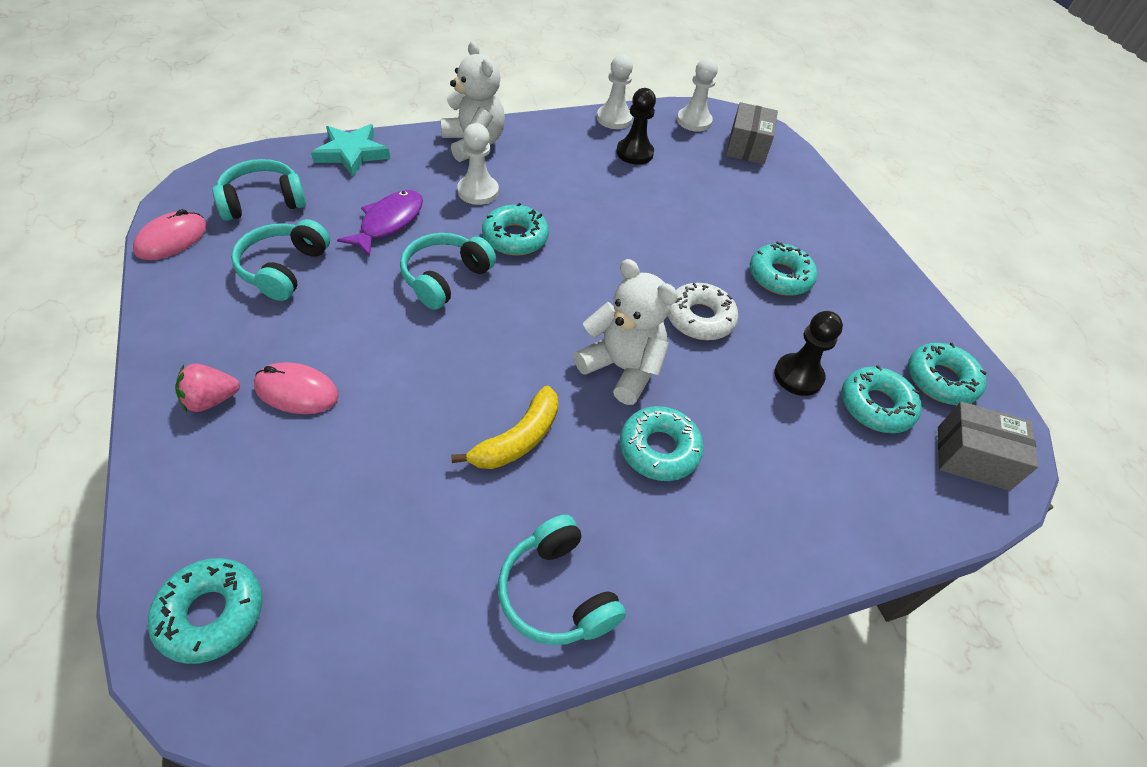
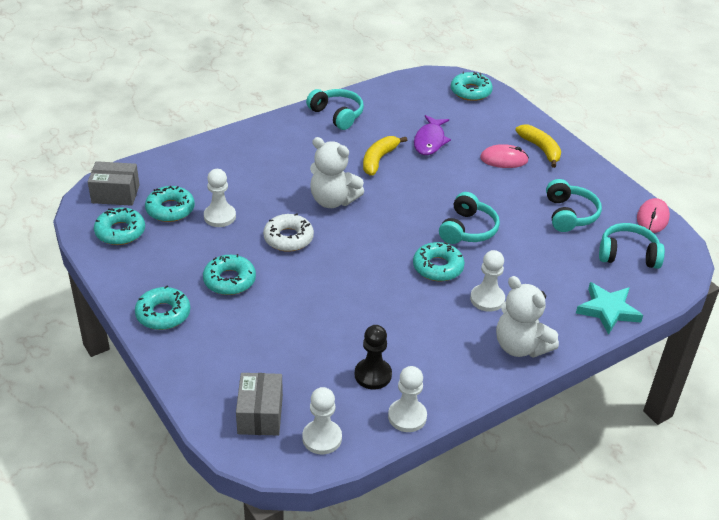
camera: 170 degrees right, 10 degrees down
(211, 400) = (540, 149): pink strawberry -> yellow banana
(263, 201) = (628, 255): turquoise headphones -> turquoise headphones turned 135 degrees counterclockwise
(388, 222) = (532, 259): purple fish -> purple fish (430, 141)
(659, 449) = (302, 168): turquoise donut -> turquoise donut (163, 314)
(798, 376) = (220, 216): black pawn -> white pawn

